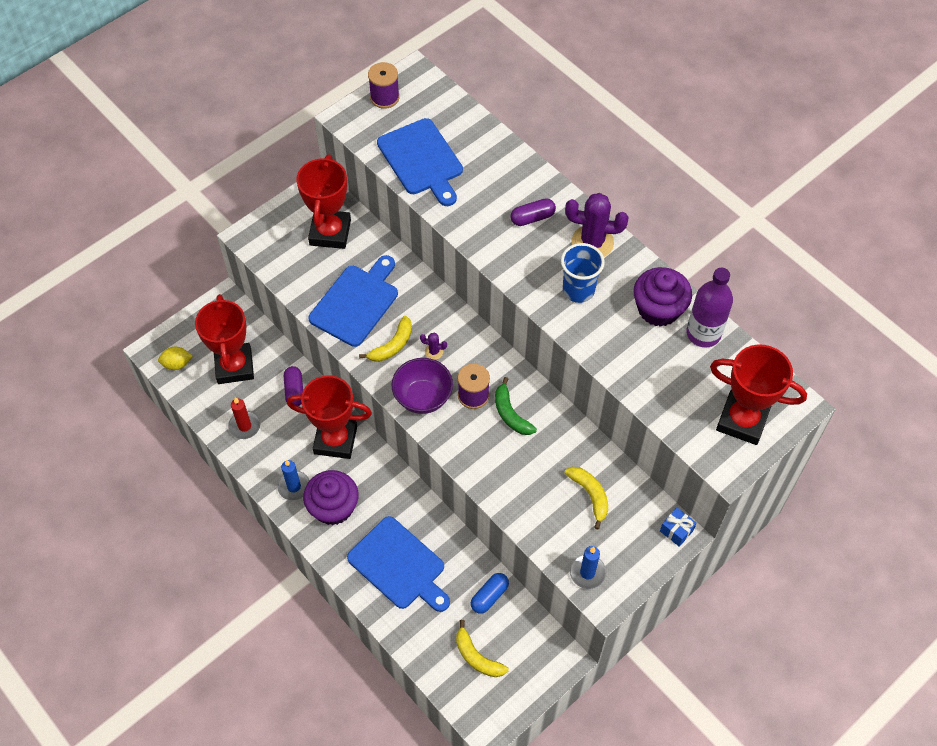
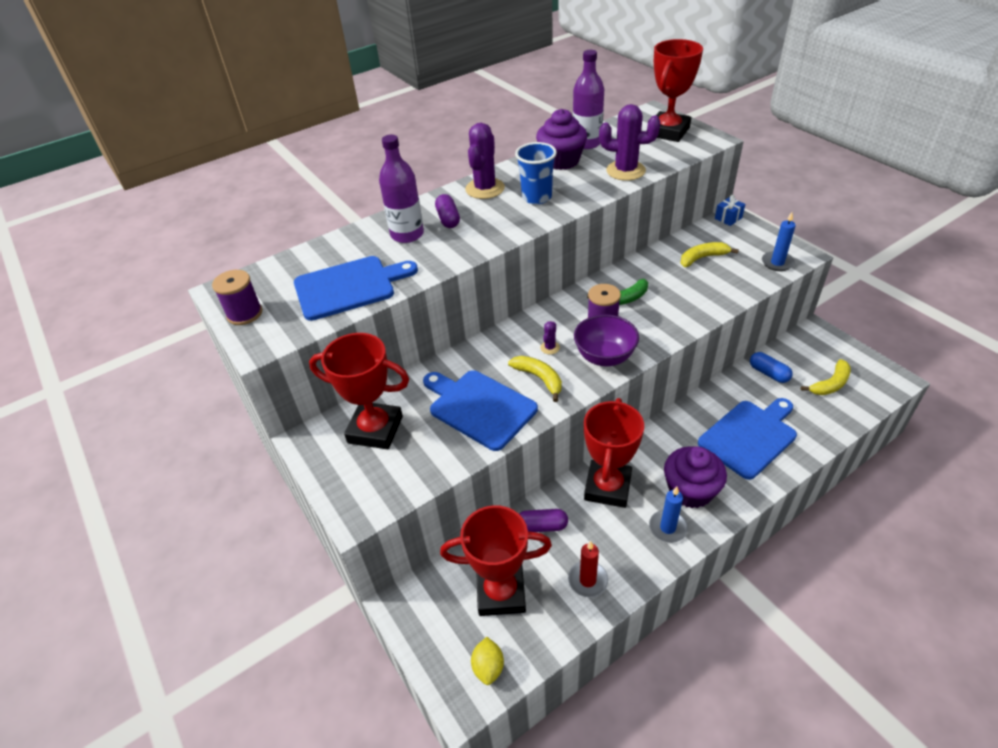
camera: 80 degrees left, 15 degrees down
(504, 188) = (407, 234): none -> purple bottle
(641, 373) = (625, 171): none -> purple cactus

